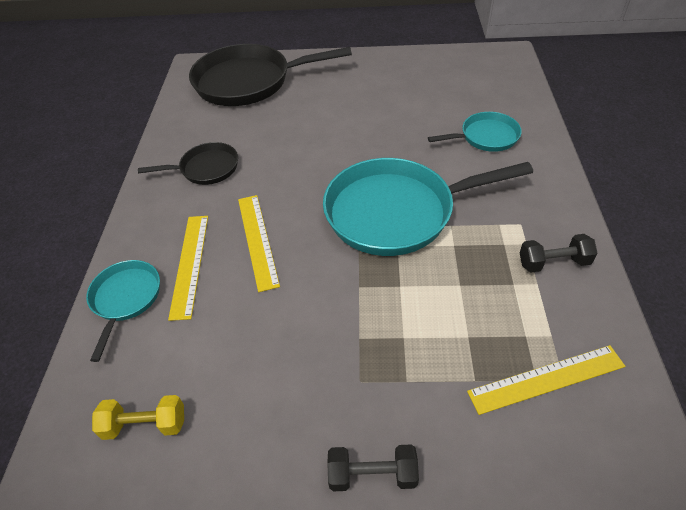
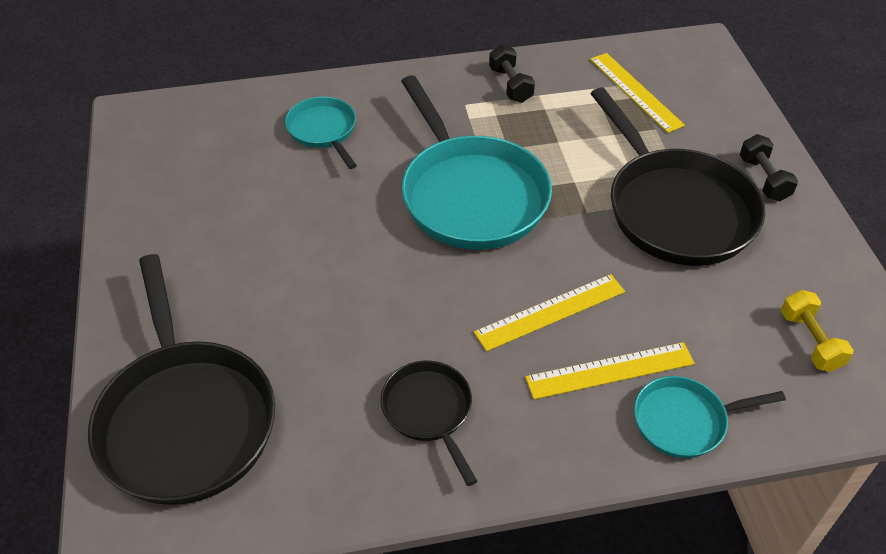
camera: 105 degrees left, 0 degrees up
(345, 362) = (675, 209): none -> black pan

